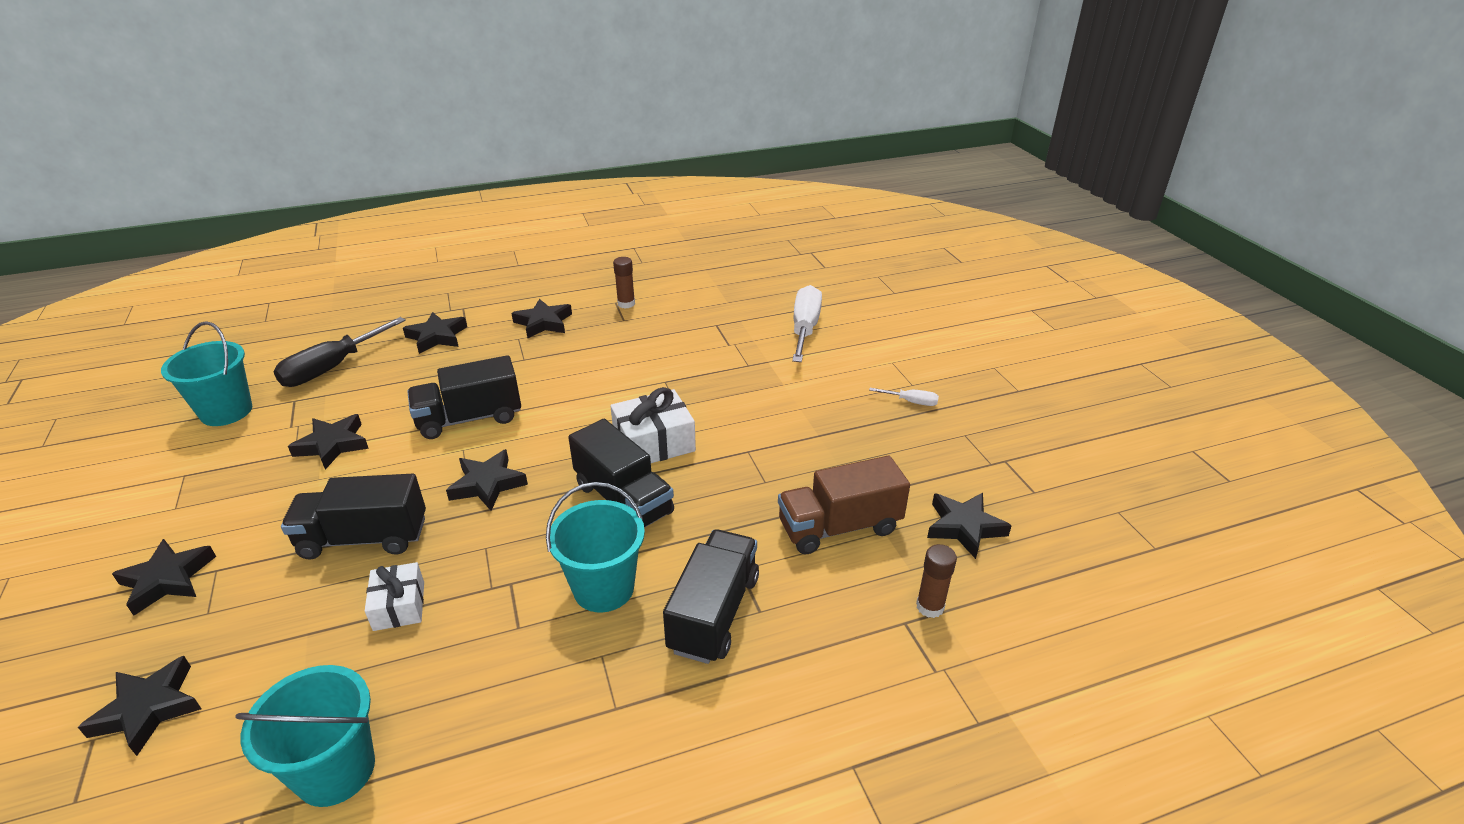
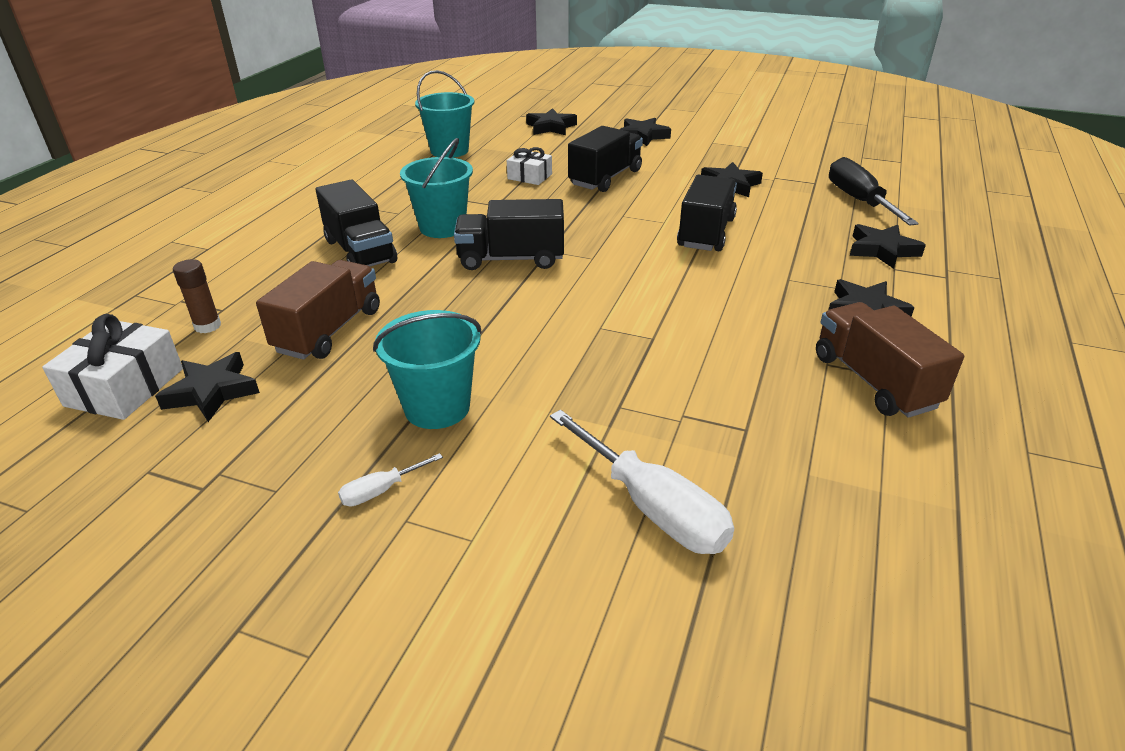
camera: 130 degrees right, 0 degrees up
(226, 411) = (822, 163): turquoise bucket -> turquoise bucket (437, 407)
(487, 484) = (606, 220): black star -> none
(626, 304) = (874, 381): brown glue stick -> brown truck
(654, 443) = (560, 295): white gift -> white gift (125, 387)

